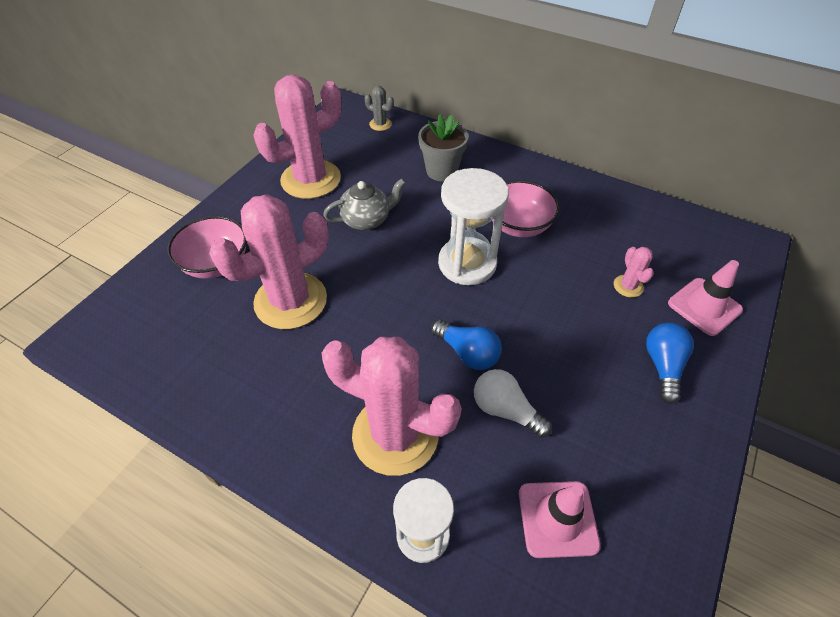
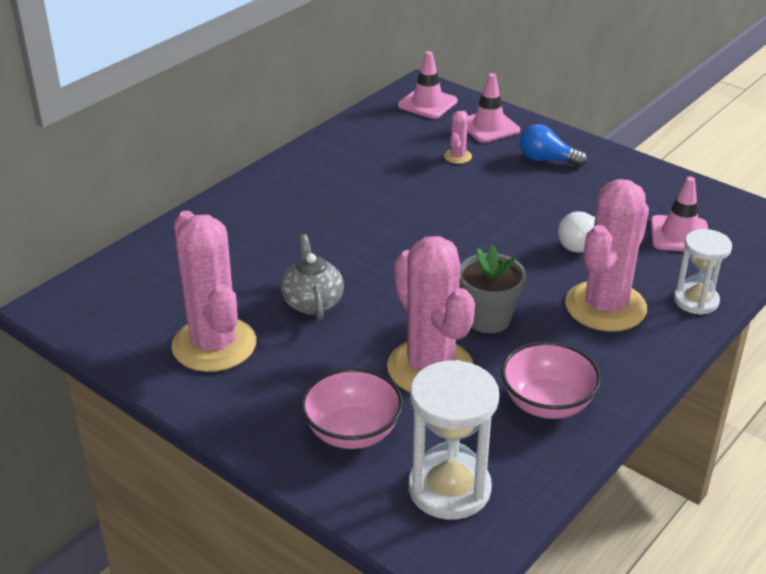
camera: 80 degrees left, 15 degrees down
(380, 124) = (120, 276): grey cactus -> none
(442, 171) = (245, 238): grey flower pot -> grey flower pot (488, 319)
(467, 263) = (405, 240): white hourglass -> white hourglass (449, 489)
(467, 352) = (520, 255): blue light bulb -> none
(518, 226) = (359, 200): pink bowl -> pink bowl (547, 403)
(628, 286) = (457, 156): pink cactus -> pink cactus turned 75 degrees counterclockwise
(720, 251) = (427, 103): none -> pink traffic cone

